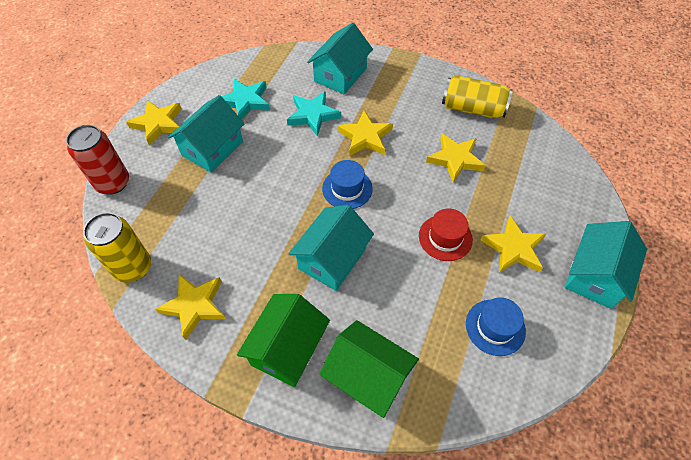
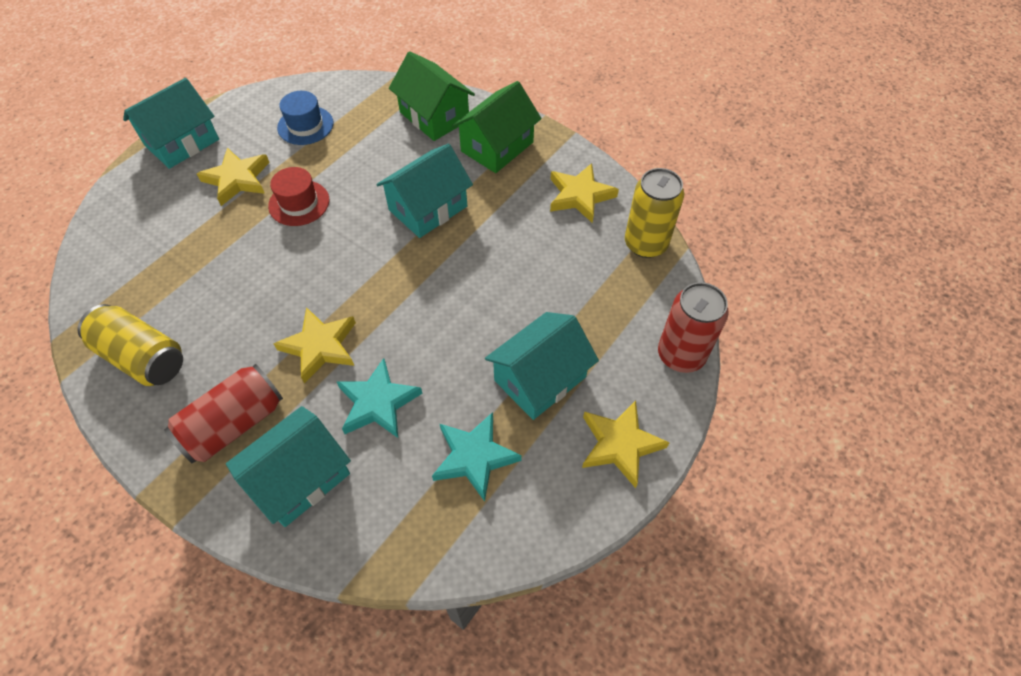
camera: 165 degrees left, 0 degrees up
(347, 188) = (378, 279): blue hat -> none
(392, 89) = (234, 424): none -> red can
(455, 159) = (224, 286): yellow star -> none

